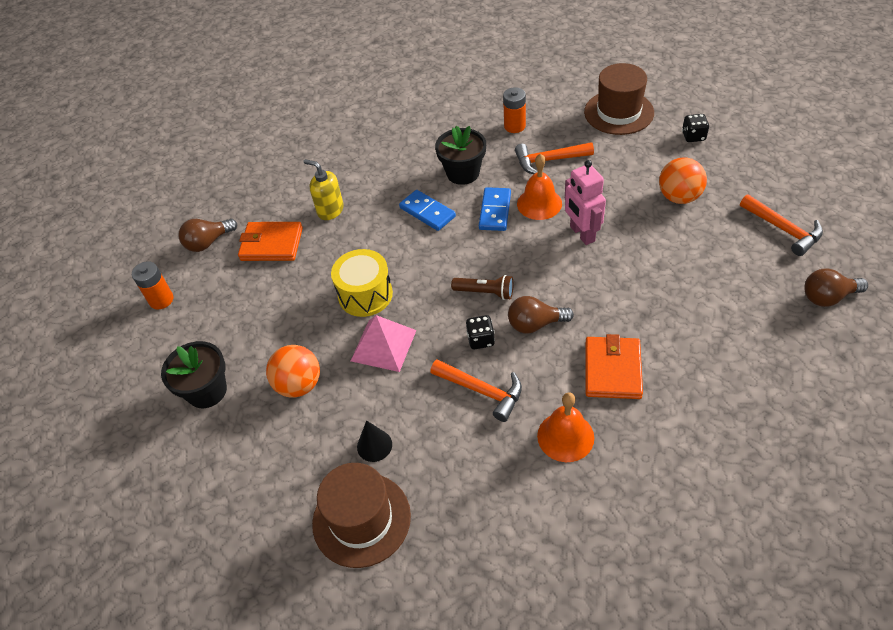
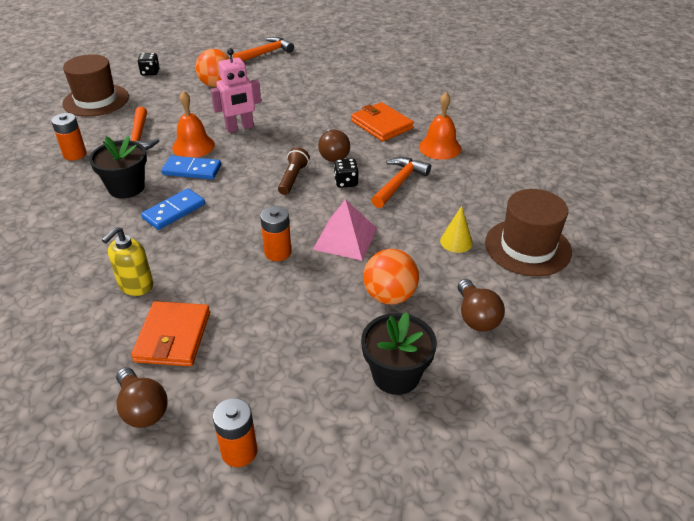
camera: 95 degrees left, 10 degrees down
(365, 295) = (277, 252): yellow drum -> orange battery
(374, 445) = (456, 241): black cone -> yellow cone
(612, 370) = (381, 125): orange wallet -> orange wallet turned 45 degrees clockwise
(828, 297) = (329, 48): brown light bulb -> brown light bulb (476, 317)

